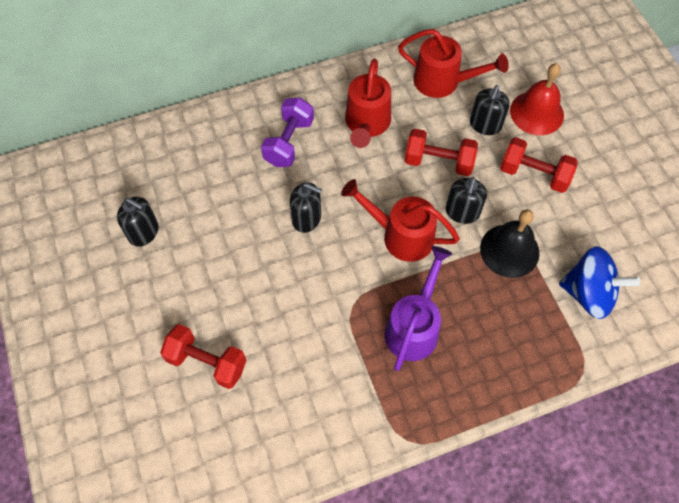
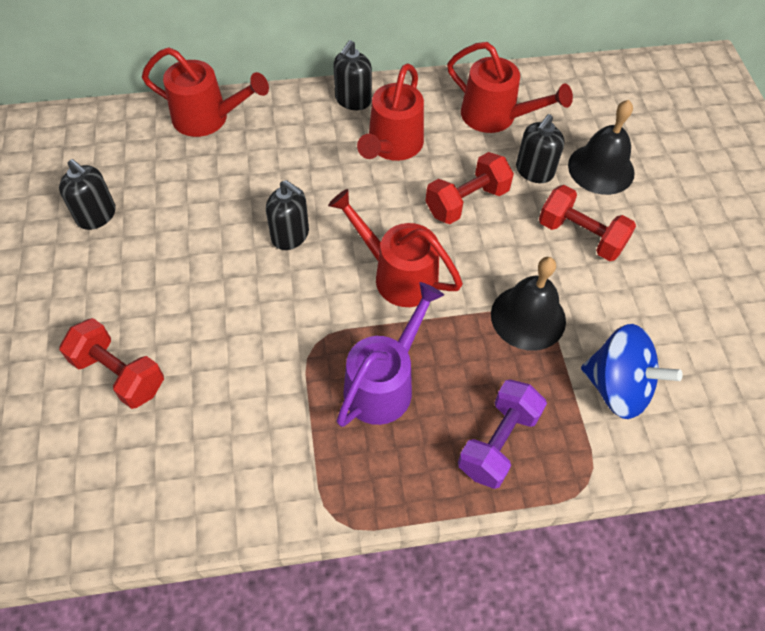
camera: 10 degrees right, 5 degrees down
(208, 127) = (208, 118): none -> red watering can
(289, 142) = (295, 149): purple dumbbell -> purple dumbbell (498, 442)
(438, 162) = (466, 201): red dumbbell -> red dumbbell turned 60 degrees counterclockwise
(462, 212) = (480, 262): black soap dispenser -> black soap dispenser (353, 100)
(536, 113) = (601, 169): red bell -> black bell

